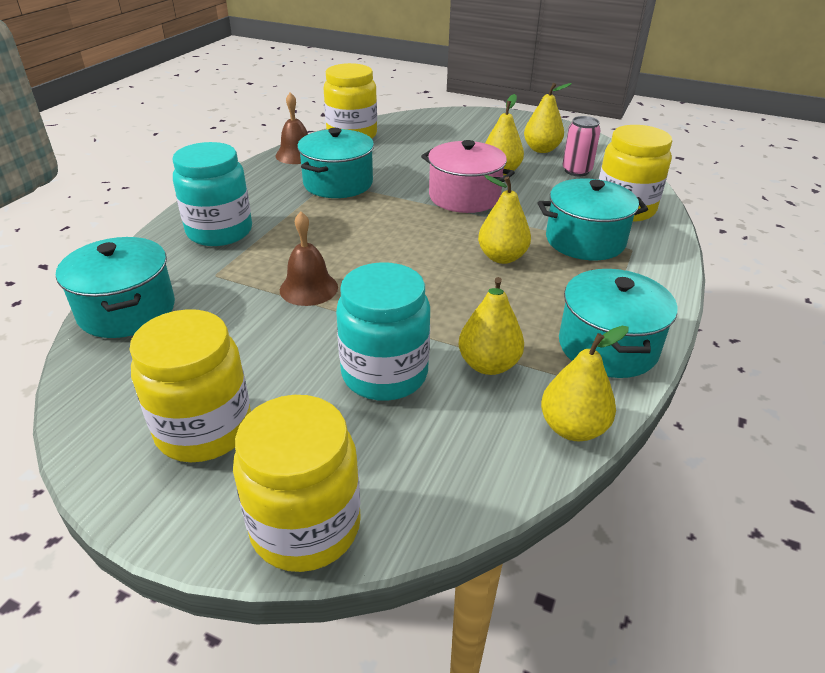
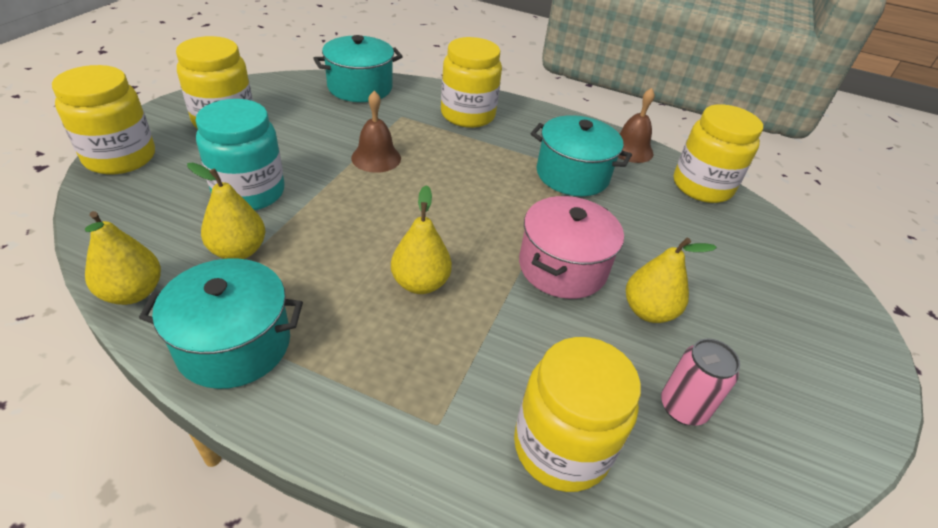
camera: 85 degrees right, 5 degrees up
(219, 231) = (467, 115): turquoise jar -> yellow jar
(541, 149) = (749, 373): yellow pear -> none
(585, 240) = (459, 371): turquoise pot -> none

